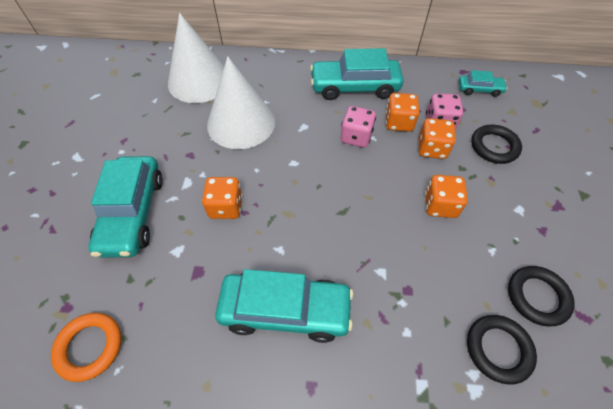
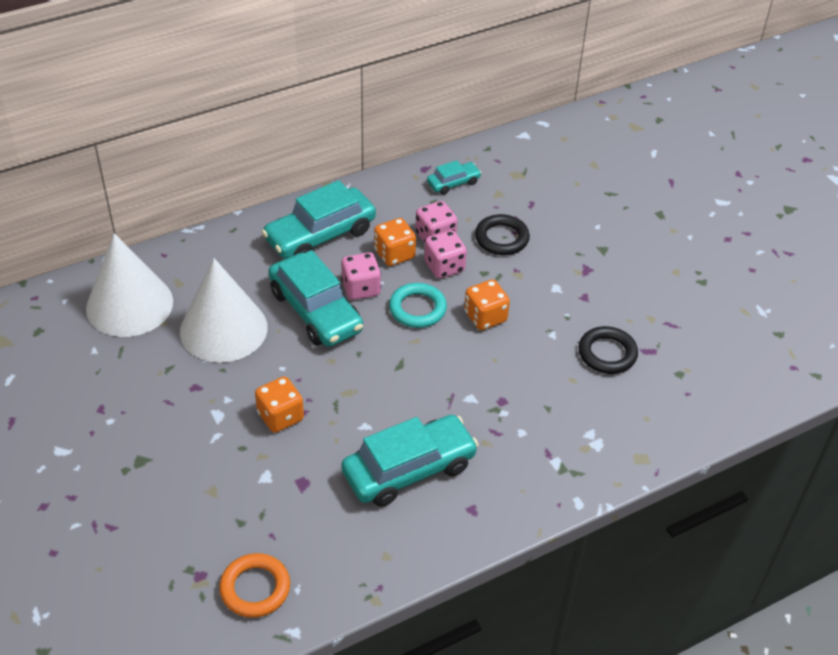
camera: 35 degrees left, 10 degrees down
(132, 213) = (186, 469): turquoise car -> turquoise car (315, 311)
(388, 172) = (417, 309): none -> turquoise ring
(432, 149) = (444, 267): orange dice -> pink dice
(498, 349) = (598, 407): black ring -> none

